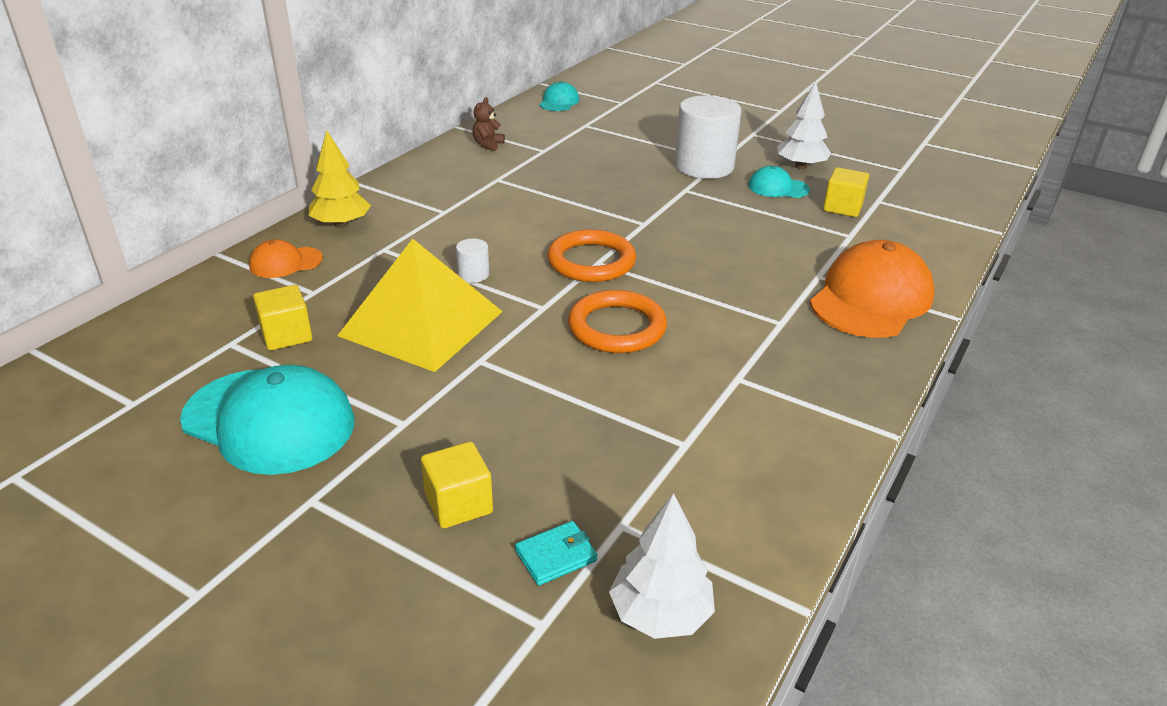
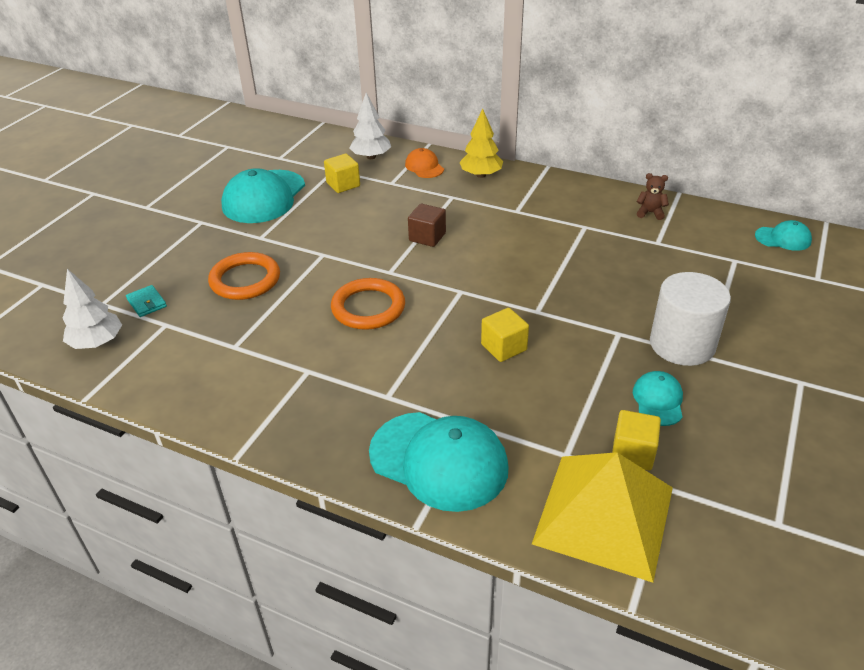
camera: 85 degrees right, 5 degrees up
(422, 323) = (362, 226): yellow pyramid -> yellow pyramid (604, 515)
(458, 504) = (191, 266): yellow cube -> yellow cube (504, 347)
(473, 274) = (427, 237): white cylinder -> brown cube
(591, 261) = (461, 288): orange ring -> orange ring (245, 280)
(800, 166) = (728, 422): white tree -> white tree (371, 157)
(871, 298) = (439, 461): orange cap -> turquoise cap

